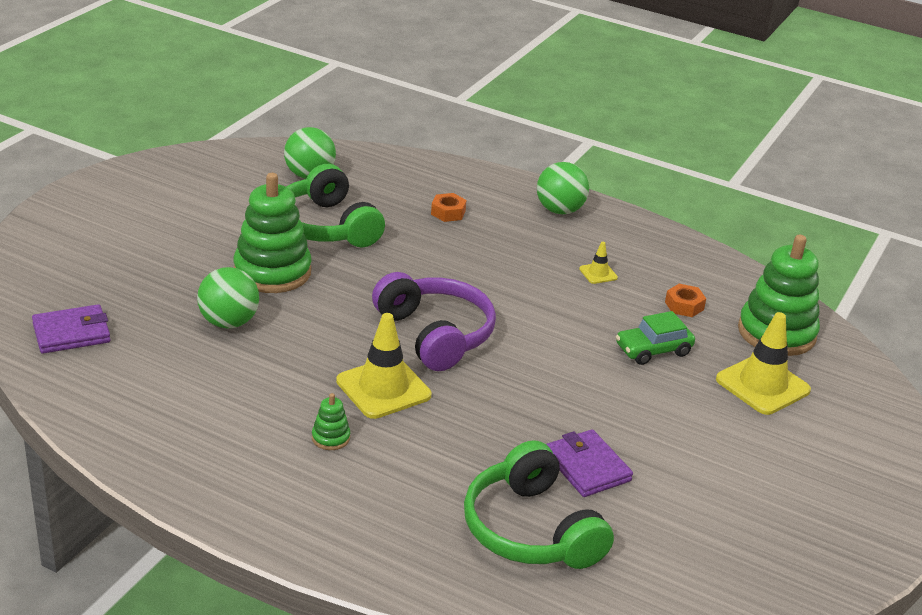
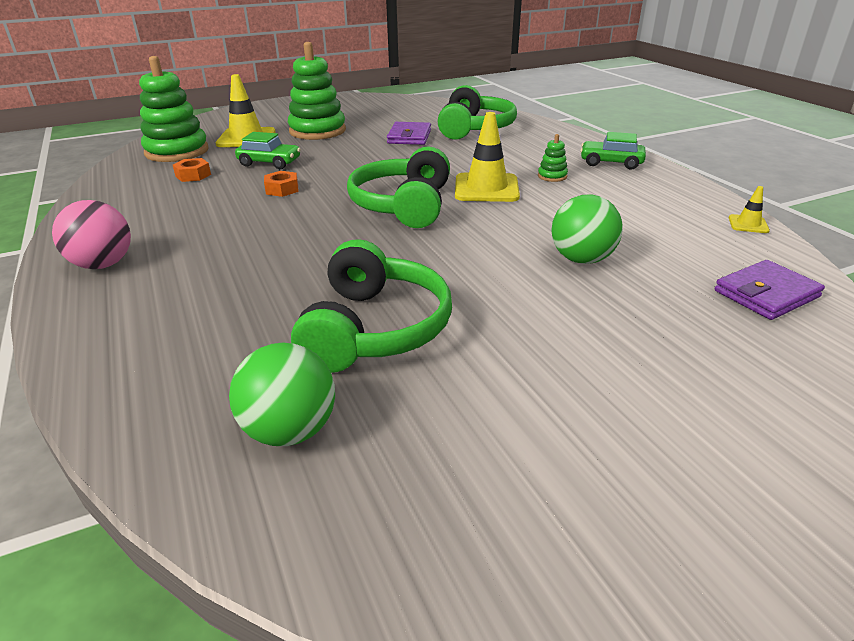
camera: 140 degrees left, 0 degrees up
(71, 333) = (766, 294): purple wallet -> purple wallet turned 45 degrees counterclockwise
(272, 272) = (496, 293): green stacking toy -> green stacking toy (317, 131)
(277, 499) = (611, 163): none -> green car
(435, 334) = (403, 205): purple headphones -> green headphones
(448, 212) = (212, 299): orange nut -> orange nut (282, 189)
(559, 210) = (103, 264): green ball -> pink ball
(598, 273) = (201, 207): yellow traffic cone -> yellow traffic cone (748, 224)

